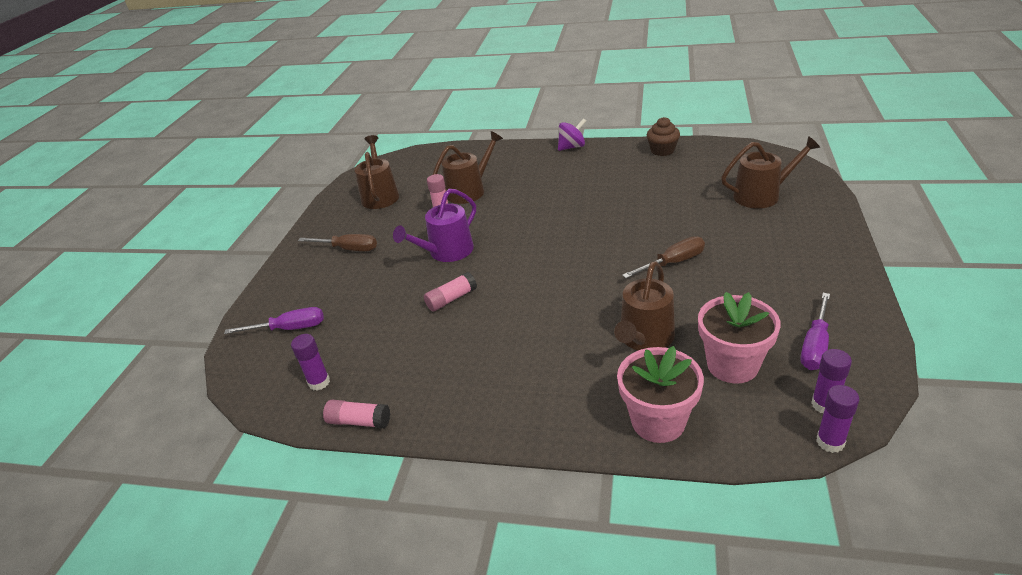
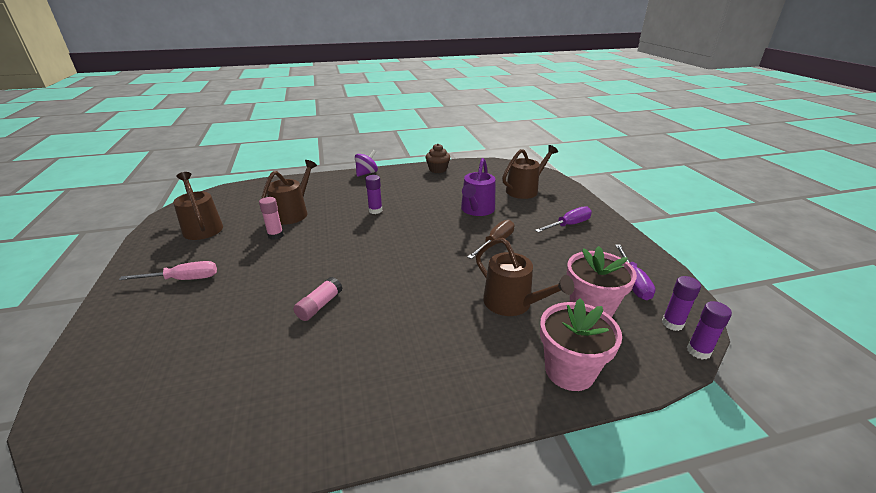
camera: 30 degrees left, 5 degrees down
(289, 328) = (134, 376): purple screwdriver -> purple screwdriver (568, 225)
(319, 382) = (197, 430): purple glue stick -> purple glue stick (375, 210)
(348, 249) = (184, 279): brown screwdriver -> pink screwdriver
(359, 421) = (269, 463): pink glue stick -> none
(447, 252) = (295, 265): purple watering can -> purple watering can (477, 210)
(644, 338) = (512, 303): brown watering can -> brown watering can turned 45 degrees counterclockwise

